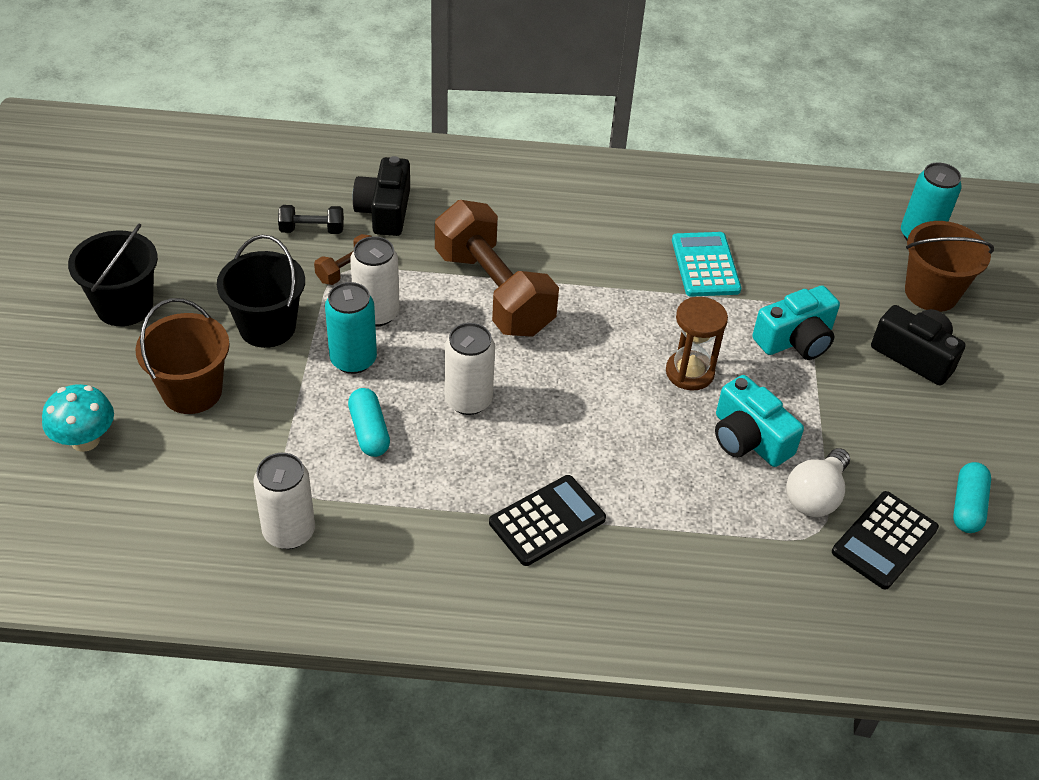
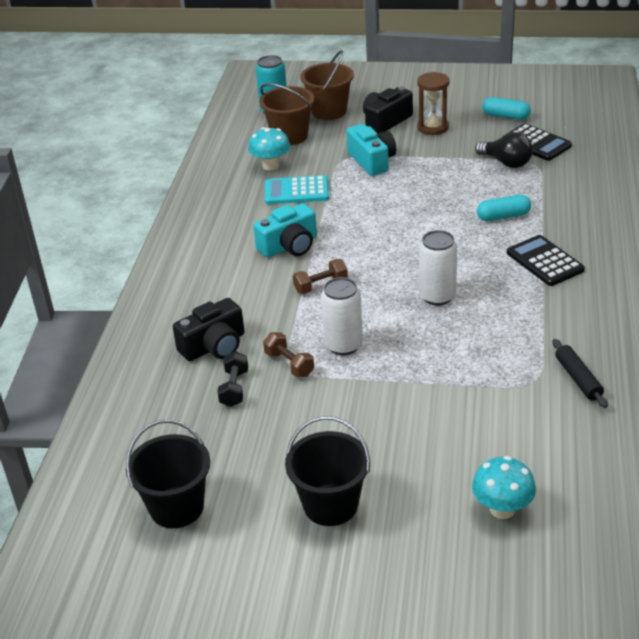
camera: 80 degrees left, 10 degrees down
(192, 391) = (438, 446): brown bucket -> brown bucket (289, 136)
(267, 327) = (359, 407): black bucket -> black bucket (176, 507)
(289, 532) = (578, 379): white can -> black rolling pin
(353, 360) = (397, 355): turquoise can -> none
(369, 431) = (473, 343): turquoise capsule -> turquoise capsule (503, 216)
(384, 211) = (214, 346): black camera -> black camera turned 45 degrees counterclockwise
(494, 292) = (320, 285): brown dumbbell -> brown dumbbell, size x0.43
(689, 372) = (404, 202): brown hourglass -> brown hourglass (433, 127)
(748, 439) = (462, 183): turquoise camera -> turquoise camera (289, 246)
(766, 239) = (271, 166): none -> turquoise mushroom
(815, 496) = (506, 163): white light bulb -> black light bulb

